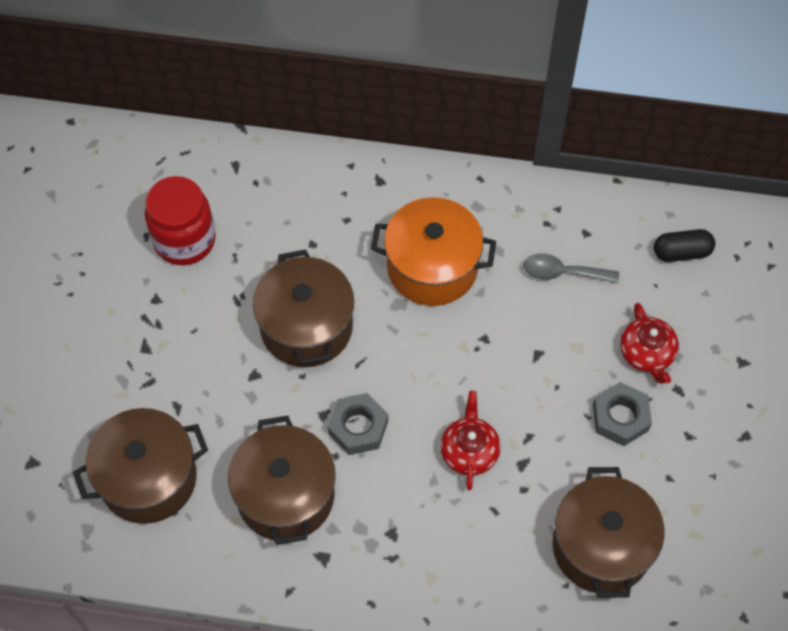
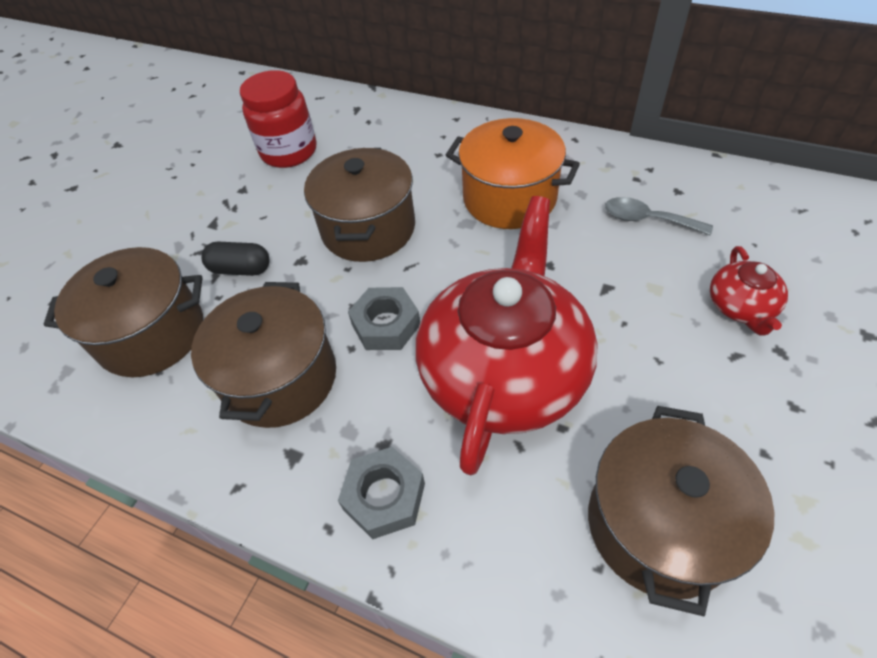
camera: 20 degrees right, 10 degrees down
(469, 451) = (504, 371): red teapot -> red teapot, size x2.30
(620, 417) = (701, 369): grey nut -> grey nut (384, 496)
(681, 252) = (787, 219): black capsule -> black capsule (241, 269)

